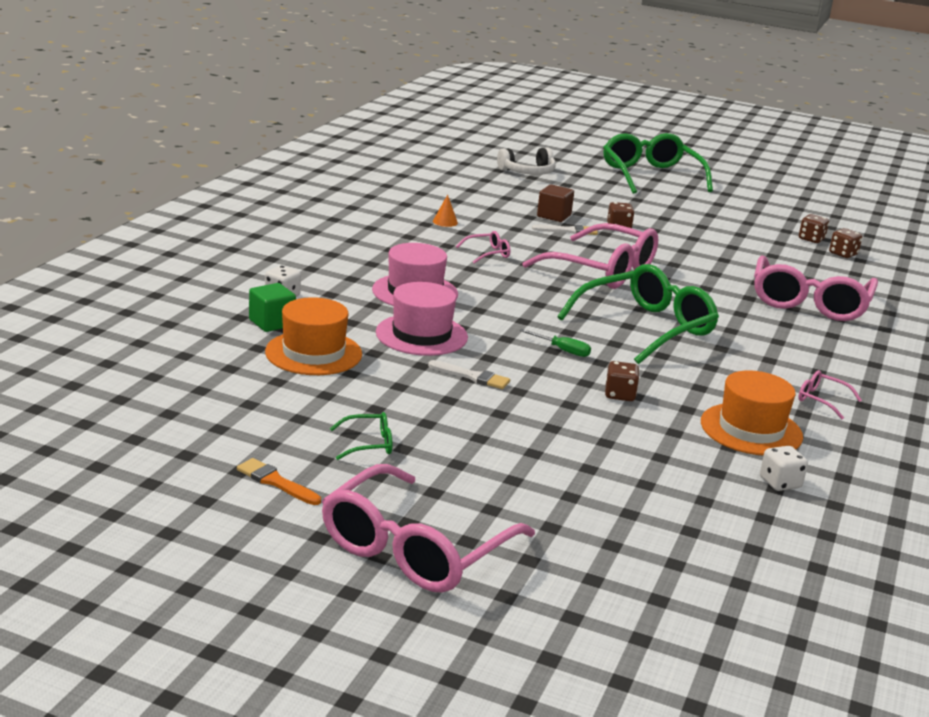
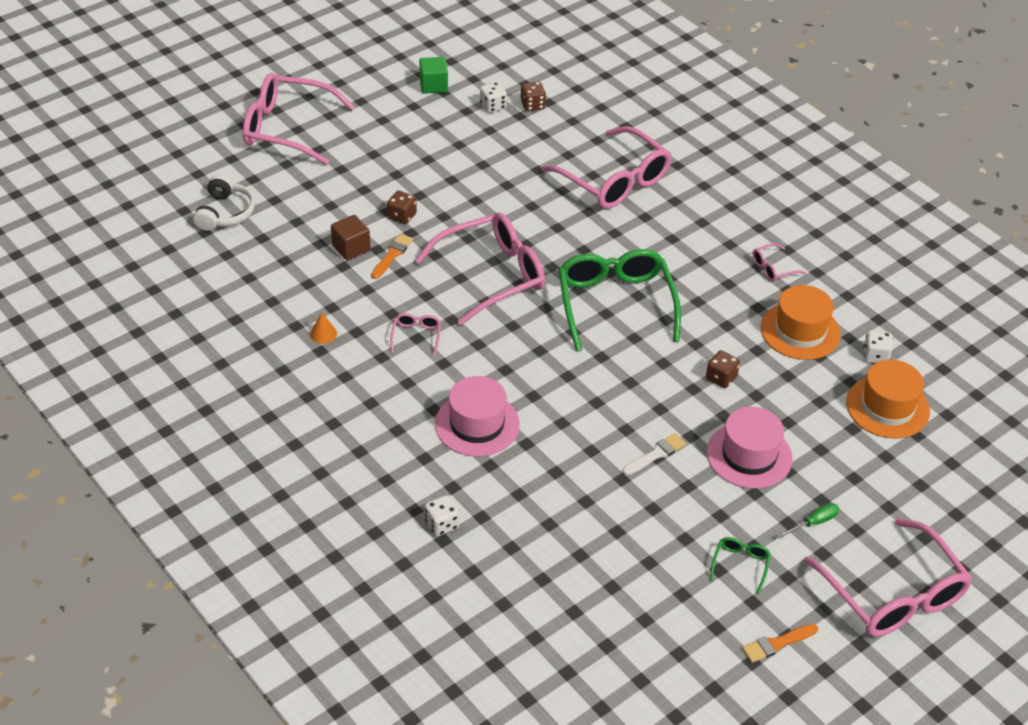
camera: 60 degrees left, 20 degrees up
(272, 323) = (496, 552): green cube -> green cube (433, 85)
(313, 353) = (570, 543): orange hat -> orange hat (887, 407)
(421, 335) = (566, 455): pink hat -> pink hat (749, 455)
(562, 350) = (633, 376): green screwdriver -> green screwdriver (814, 523)
(568, 231) = (392, 255): white brush -> orange brush
(651, 176) = (287, 128): green glasses -> pink glasses
(811, 239) = (493, 106): brown dice -> white dice

